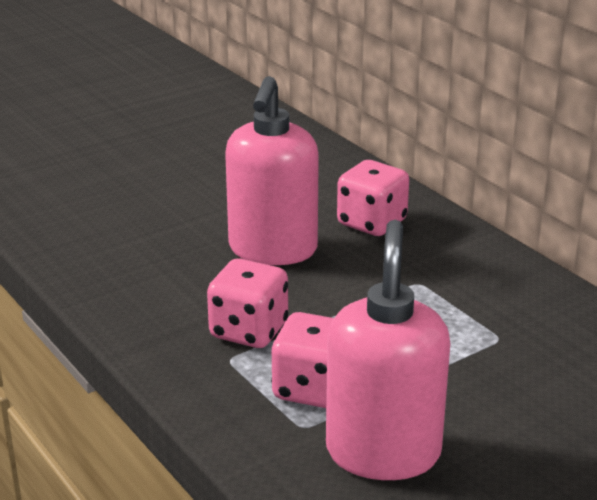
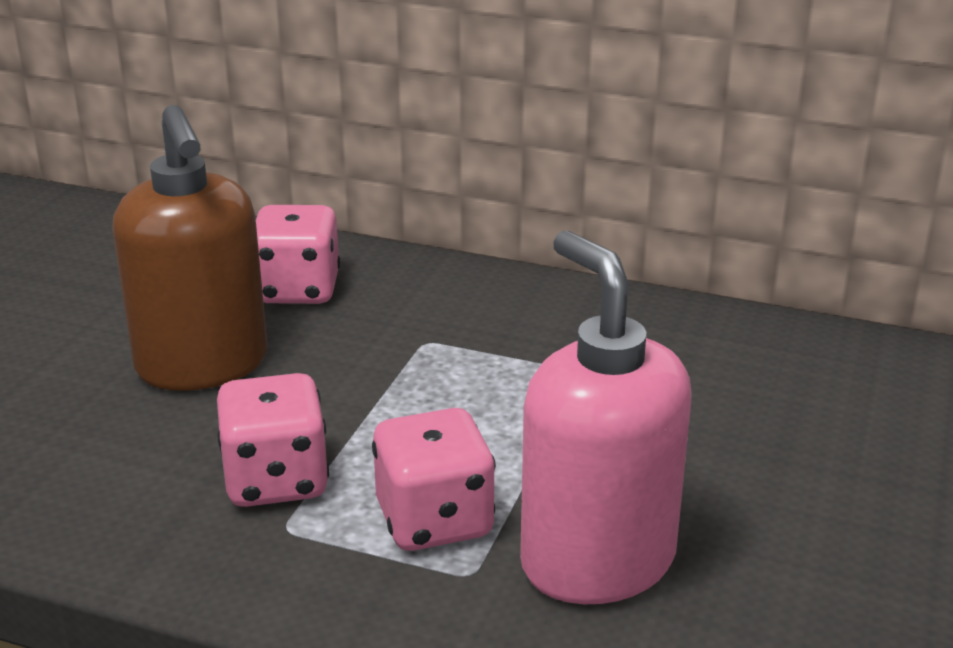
camera: 35 degrees left, 0 degrees up
(272, 250) = (202, 365): pink soap dispenser -> brown soap dispenser

